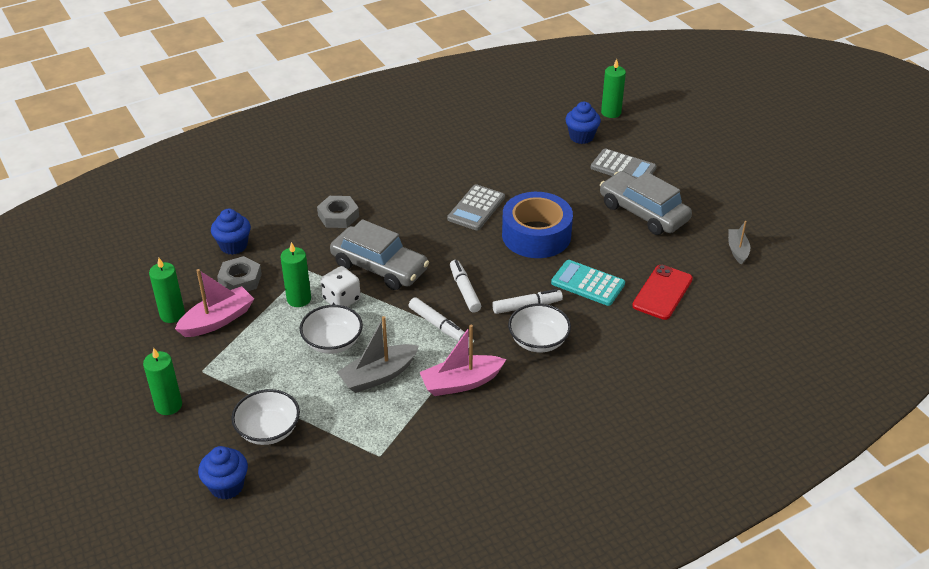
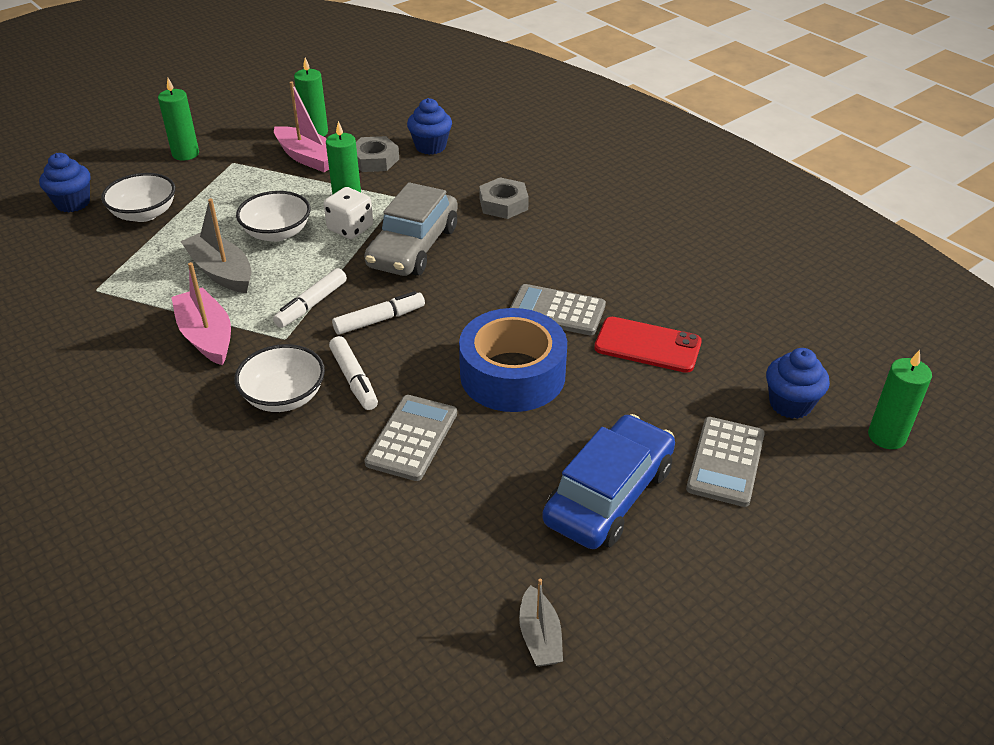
camera: 80 degrees right, 0 degrees up
(588, 283) = (412, 438): turquoise calculator -> grey calculator
(643, 212) = (609, 495): grey car -> blue car
(662, 292) = (404, 529): red phone -> red phone (647, 345)
(737, 250) = (539, 637): grey boat -> grey boat turned 90 degrees clockwise

